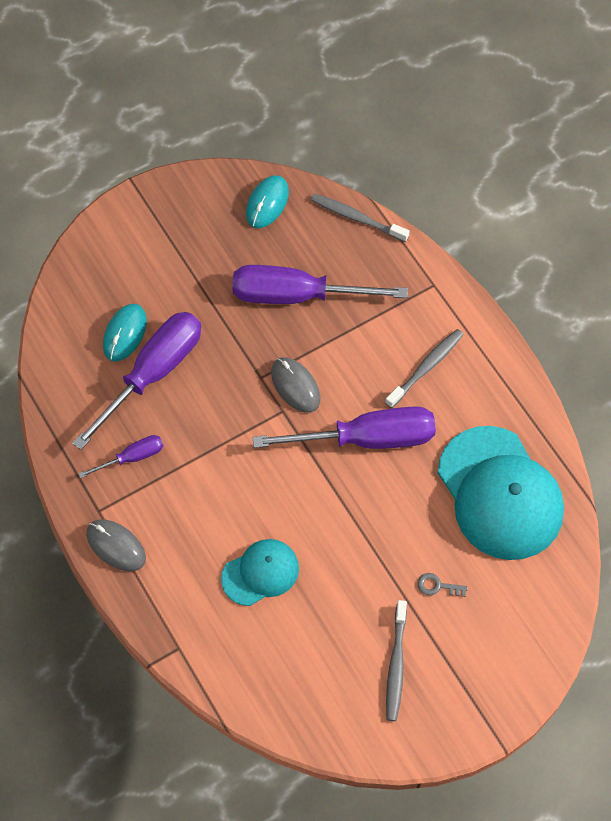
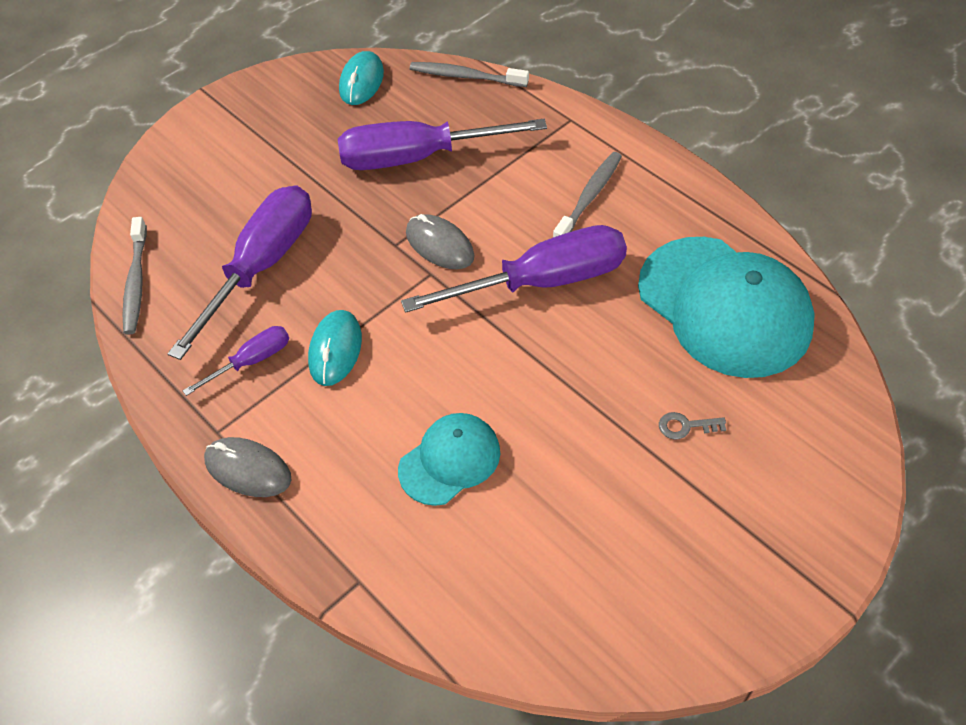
camera: 10 degrees left, 10 degrees down
(125, 333) = (219, 232): turquoise mouse -> turquoise mouse (335, 350)
(396, 665) = (665, 536): grey toothbrush -> grey toothbrush (136, 282)

